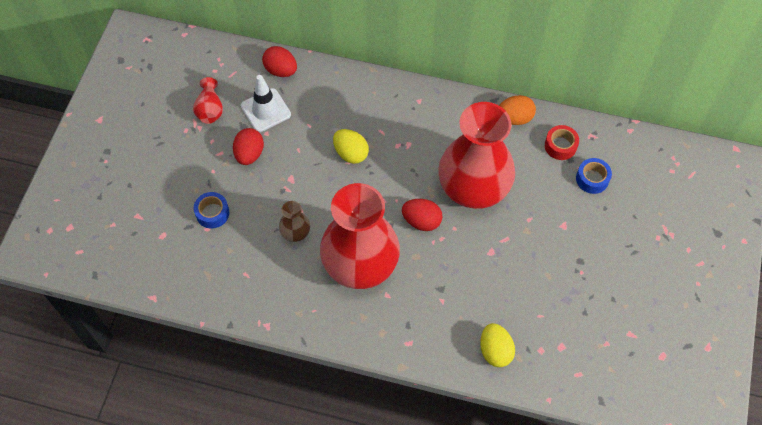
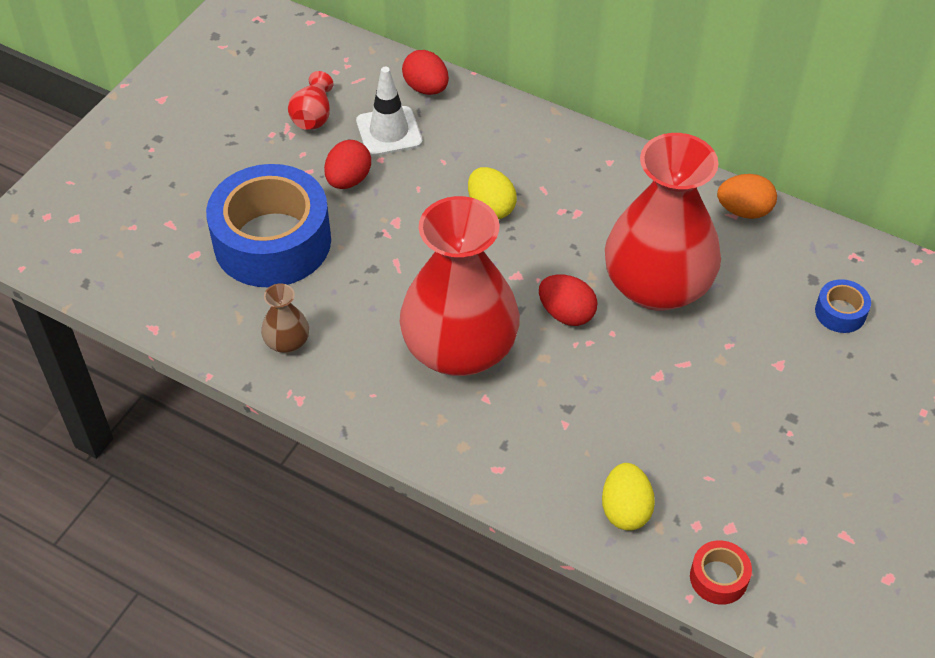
camera: 15 degrees right, 10 degrees down
(212, 213) = (272, 241): blue tape -> blue tape, size x2.41
(295, 232) = (380, 289): brown vase -> brown vase (287, 342)
(560, 146) = (803, 259): red tape -> red tape (718, 578)

